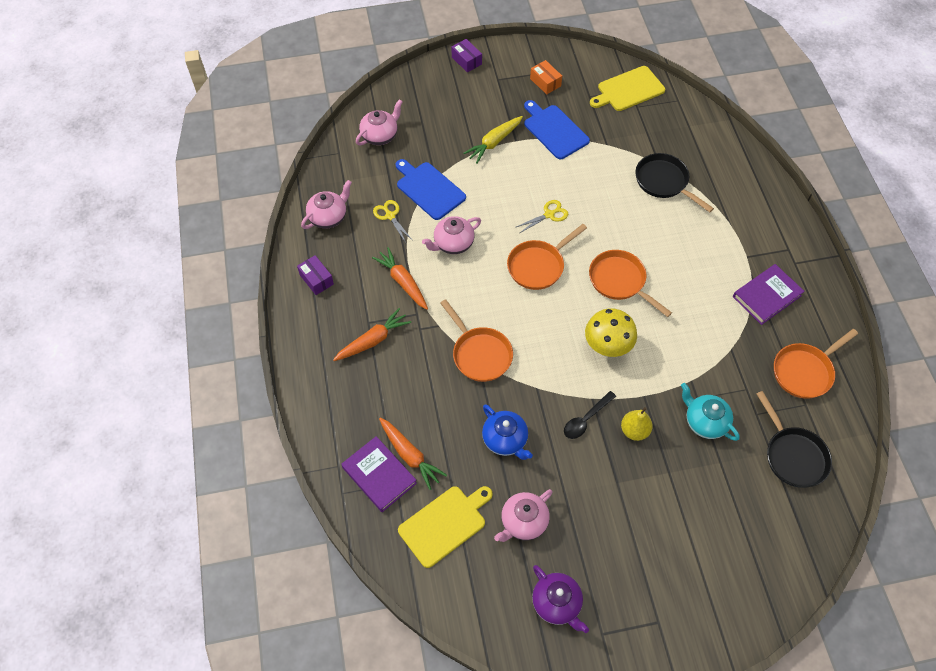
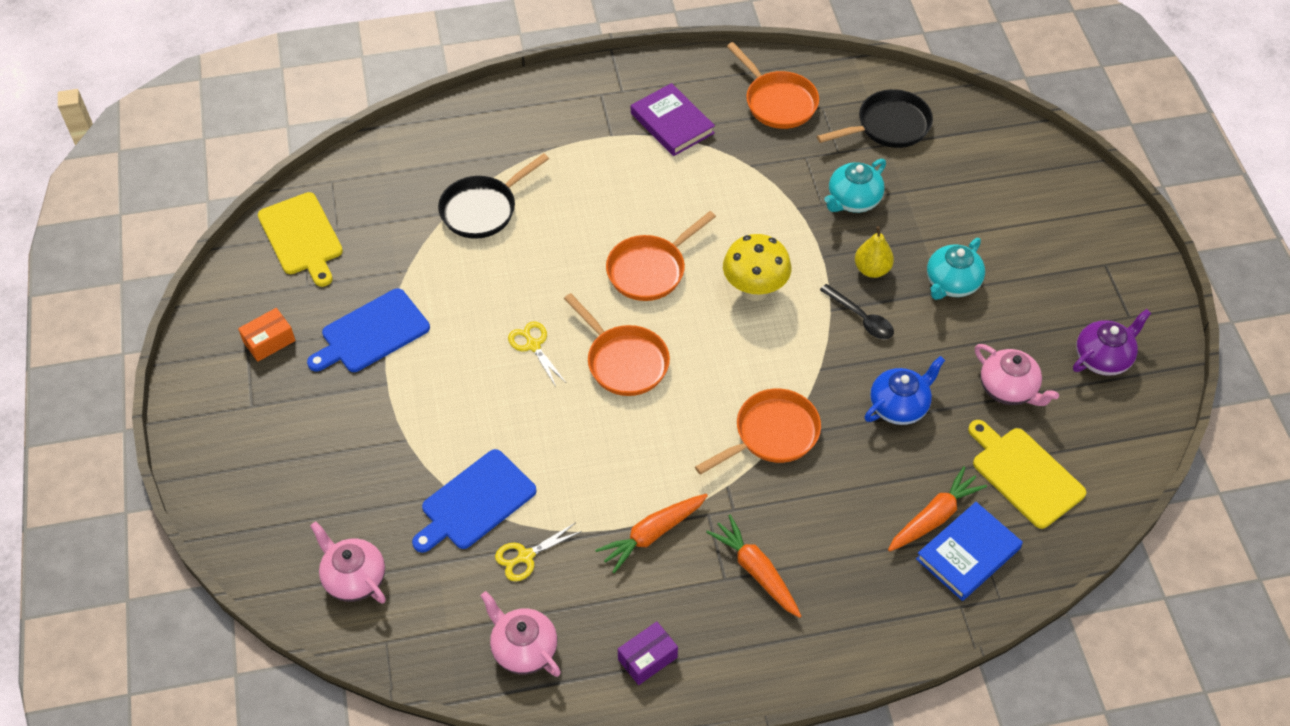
camera: 90 degrees left, 5 degrees down
(379, 475) = (968, 554): purple book -> blue book
(453, 243) = (582, 468): pink teapot -> none
(466, 61) = (200, 451): purple box -> none
(494, 142) = (388, 413): yellow carrot -> none
(625, 490) = (951, 283): none -> turquoise teapot

